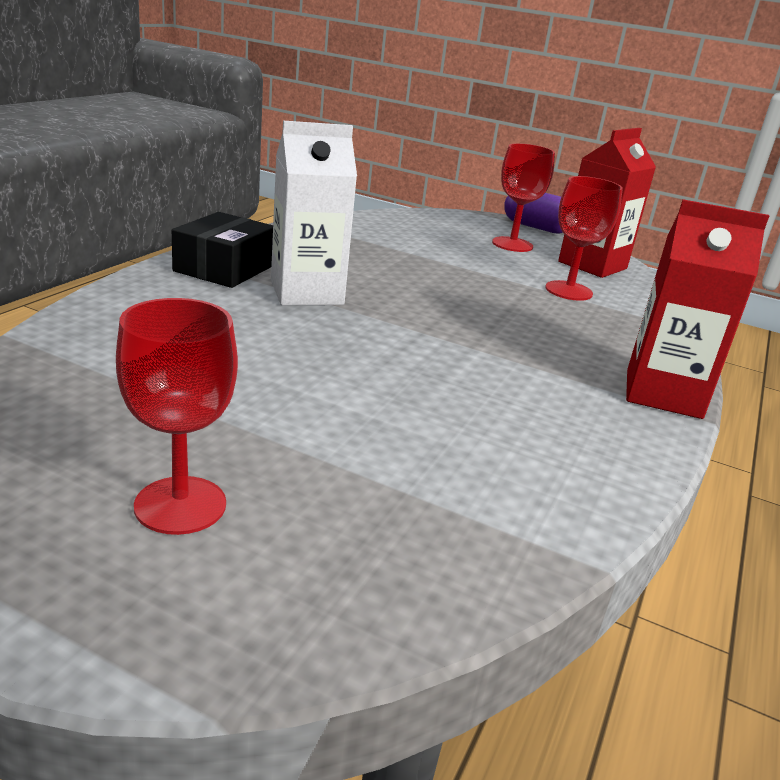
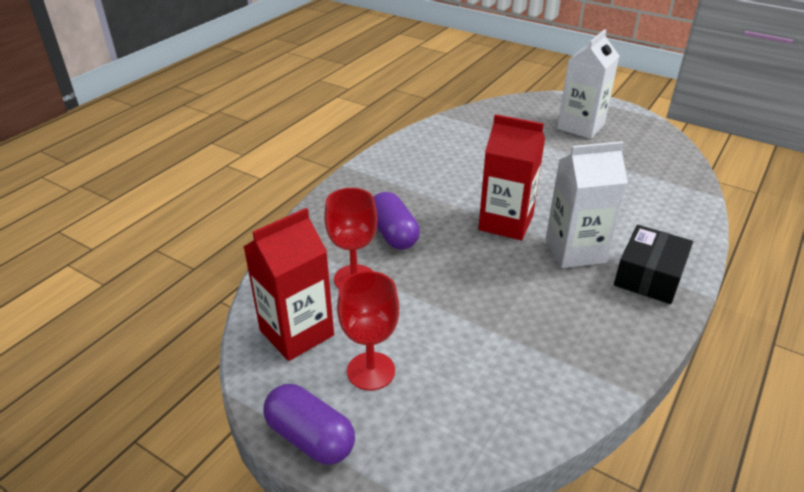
camera: 170 degrees left, 10 degrees up
(180, 505) = (580, 126): red goblet -> white carton
(551, 323) = (393, 234): none -> purple capsule
(663, 394) = (356, 179): red carton -> red carton (506, 223)

